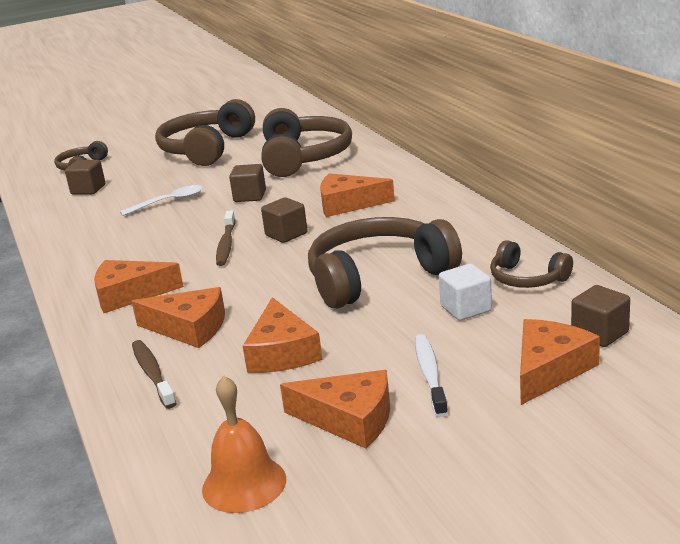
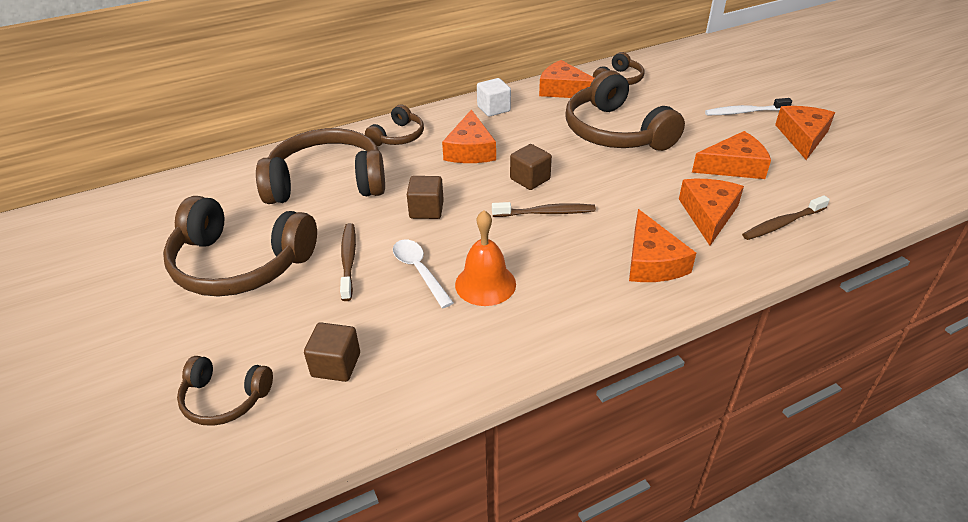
camera: 95 degrees left, 15 degrees up
(194, 178) = (348, 260): none -> brown toothbrush
(244, 484) = (883, 168): orange bell -> orange bell (485, 284)
(378, 172) = (398, 136): none -> brown headphones
(466, 309) = (661, 100): white cube -> white cube (493, 109)
(549, 369) = (728, 78): orange cheese -> orange cheese (564, 90)
(600, 333) = (686, 63): brown cube -> none

